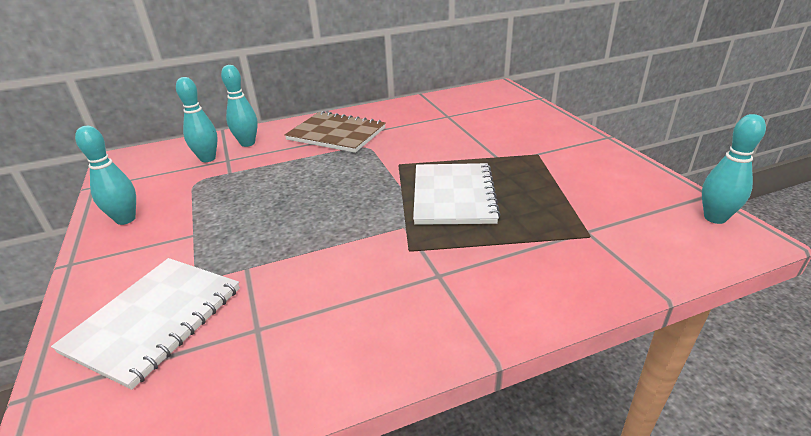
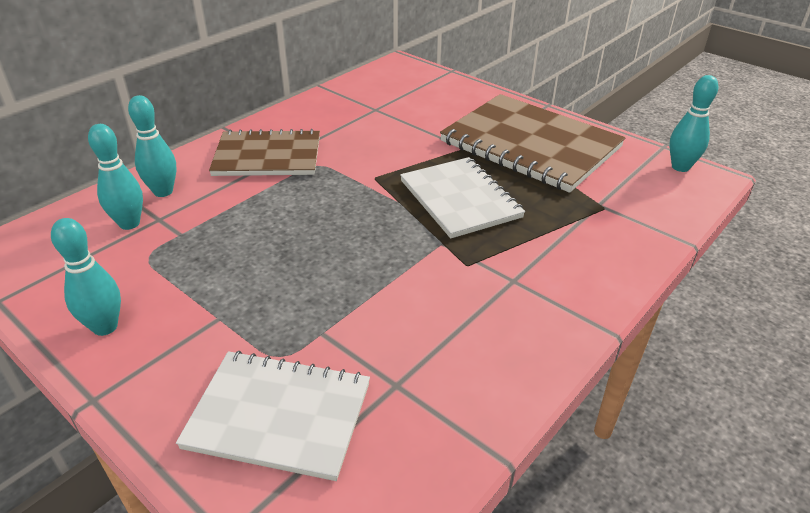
camera: 30 degrees left, 5 degrees up
(154, 319) = (279, 416): white notebook -> white notebook turned 75 degrees counterclockwise
(561, 166) = (530, 144): none -> brown notebook

